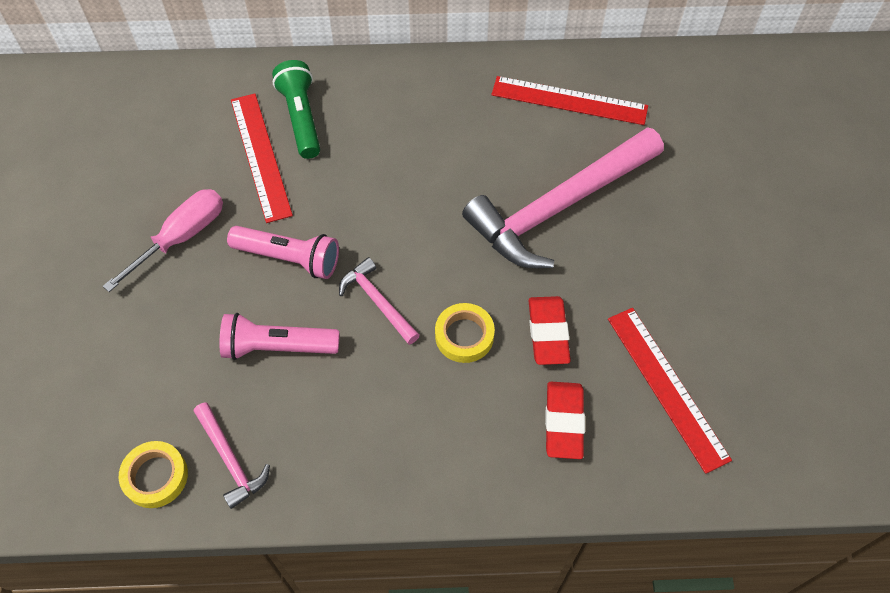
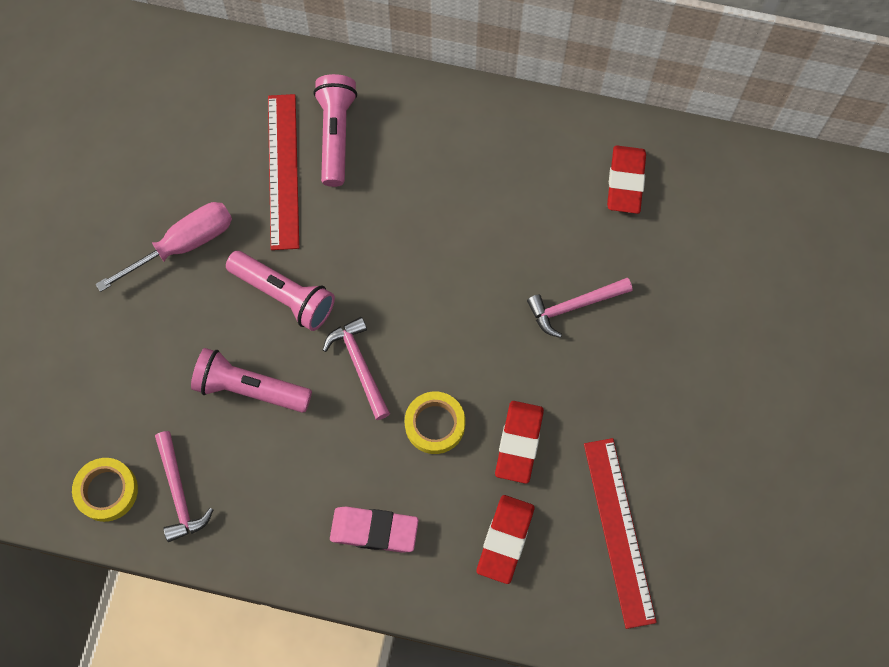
camera: 15 degrees right, 10 degrees up
(301, 118) = (336, 135): green flashlight -> pink flashlight
(435, 446) = (374, 530): none -> pink eraser
(558, 207) = (574, 306): pink hammer -> pink hammer, size x0.45
(569, 100) = (625, 182): red ruler -> red eraser

